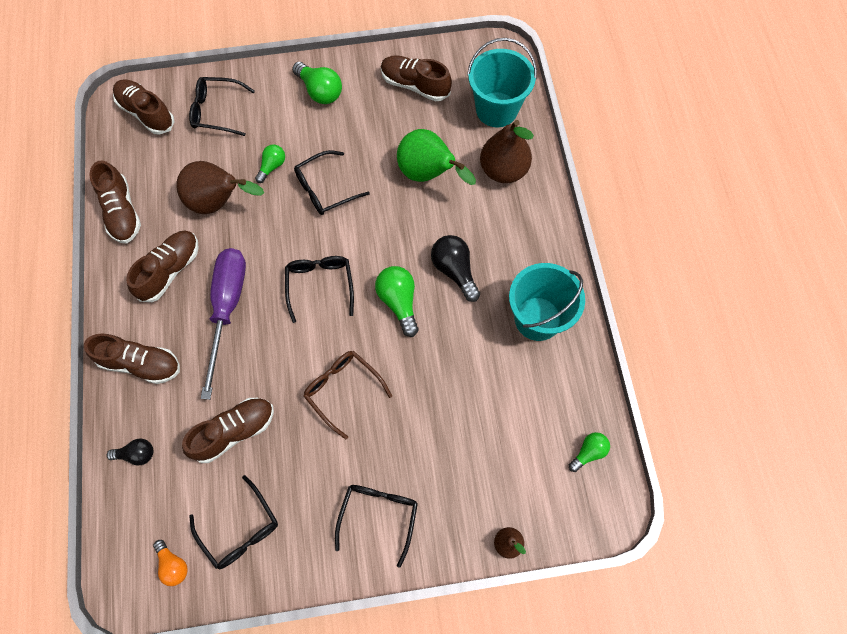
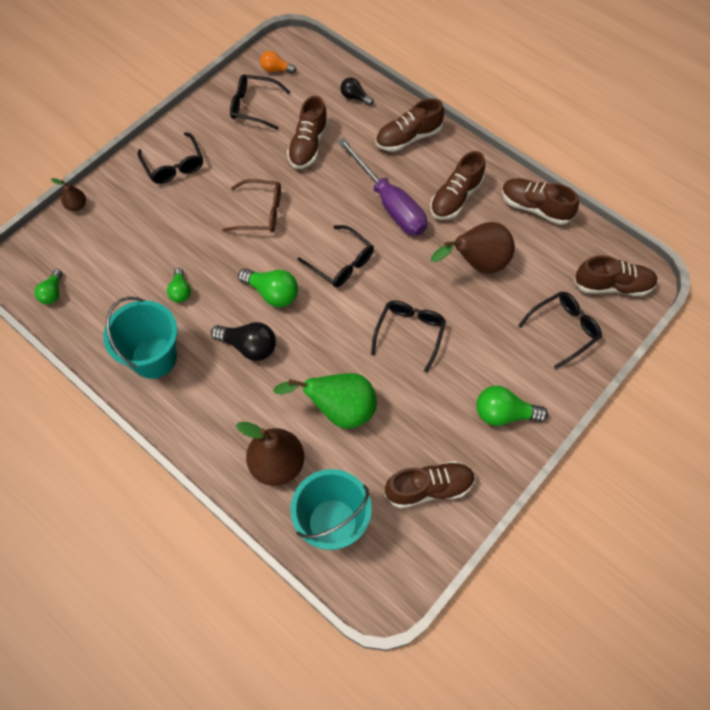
camera: 140 degrees right, 5 degrees down
(137, 454) = (355, 97): black light bulb -> black light bulb turned 75 degrees clockwise
(170, 270) = (456, 197): brown shoe -> brown shoe turned 45 degrees clockwise
(272, 166) = (469, 319): green light bulb -> green light bulb (180, 291)

